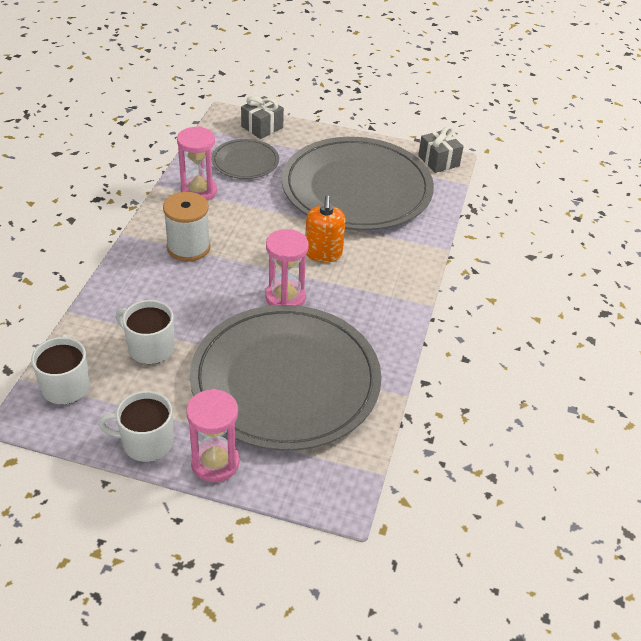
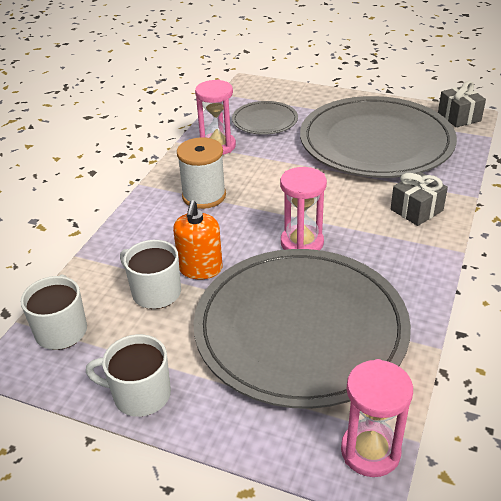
camera: 10 degrees right, 5 degrees down
(215, 463) = (216, 420): pink hourglass -> pink hourglass (370, 451)
(262, 127) = (282, 92): grey gift -> grey gift (416, 210)
(323, 253) = (342, 201): orange soap dispenser -> orange soap dispenser (200, 269)

